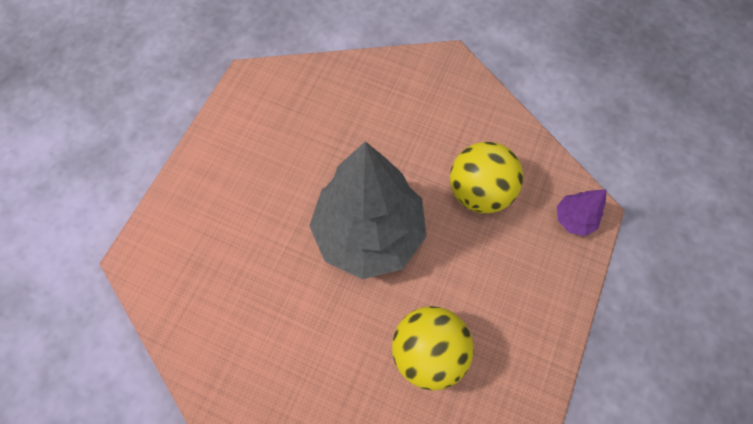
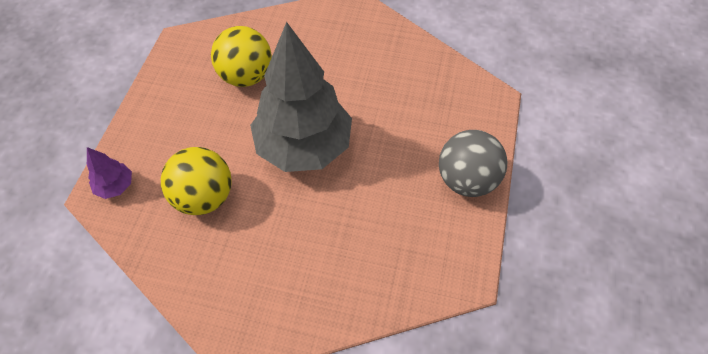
camera: 170 degrees right, 10 degrees down
(210, 165) = (467, 180): none -> grey ball

